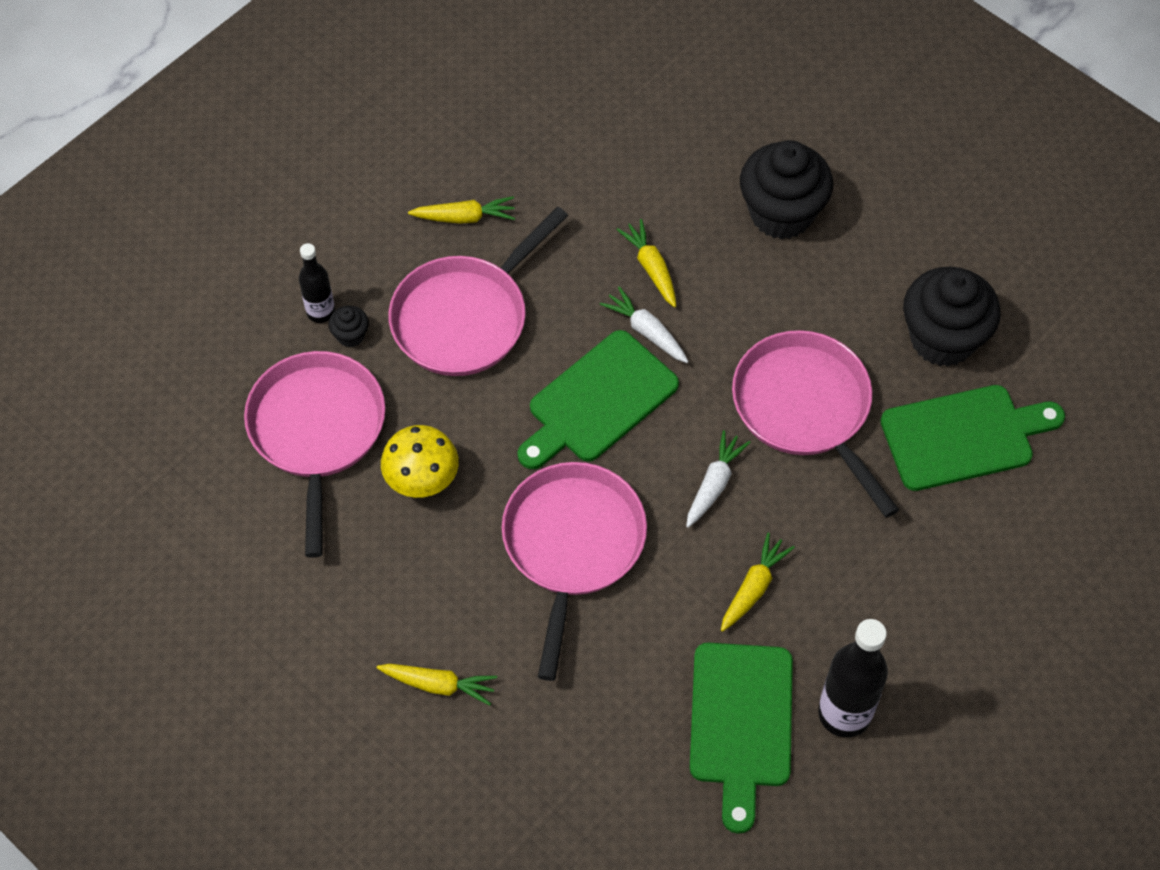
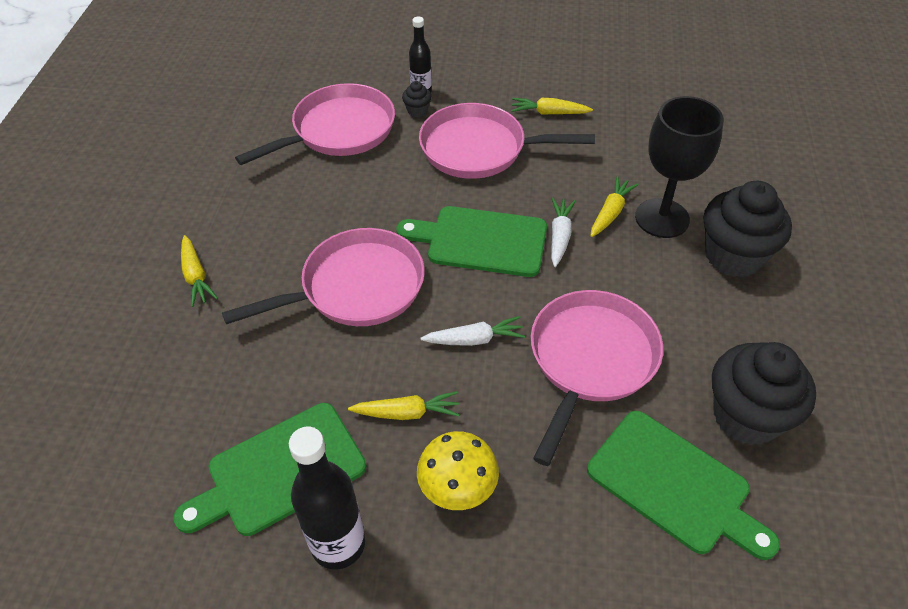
camera: 55 degrees right, 10 degrees down
(422, 481) = (344, 190): yellow mushroom -> yellow mushroom (457, 490)
(464, 217) = (549, 113): yellow carrot -> yellow carrot turned 135 degrees clockwise
(692, 232) = (662, 218): none -> black goblet

